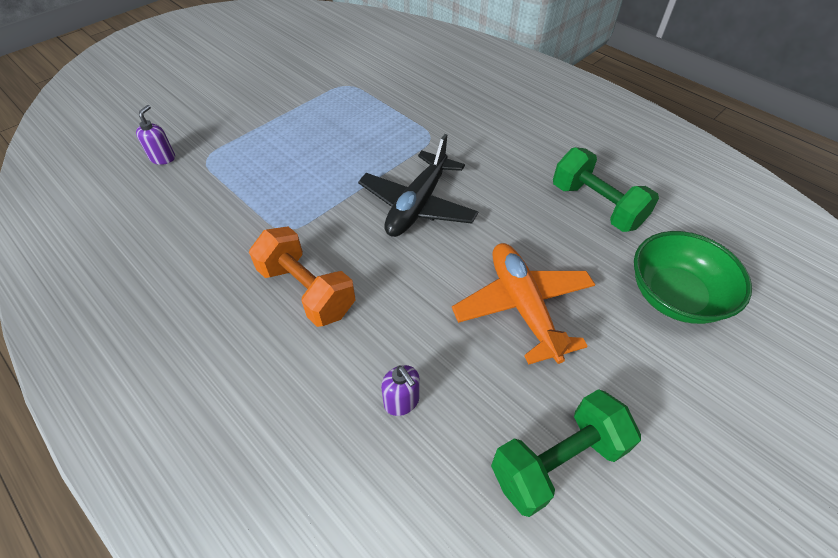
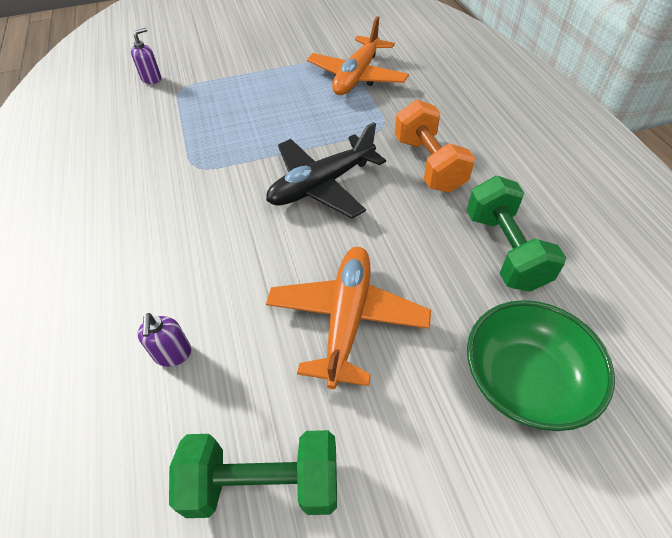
camera: 30 degrees right, 0 degrees up
(306, 291) = (172, 224): orange dumbbell -> orange dumbbell (428, 164)
(374, 98) = (357, 76): none -> orange plane

